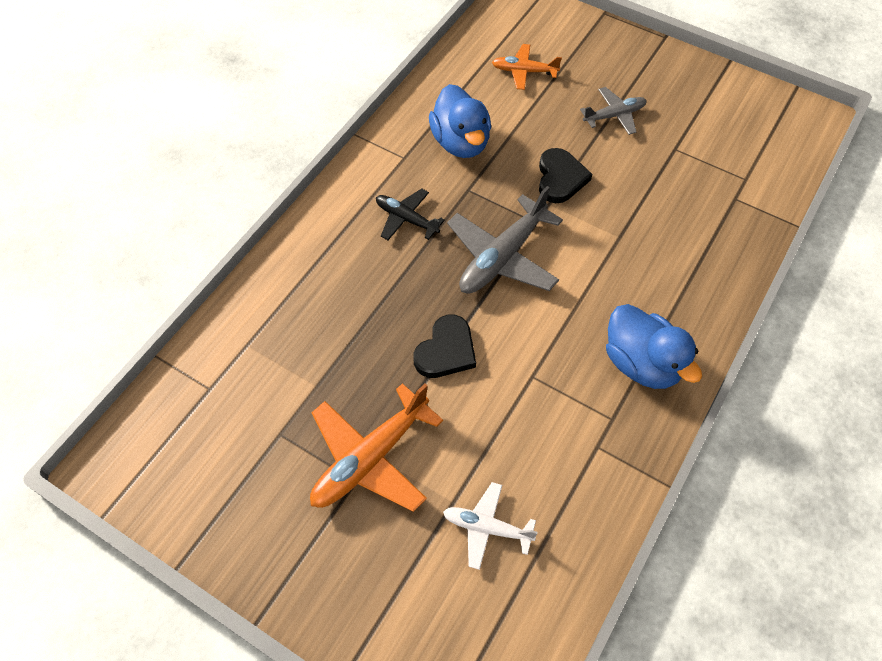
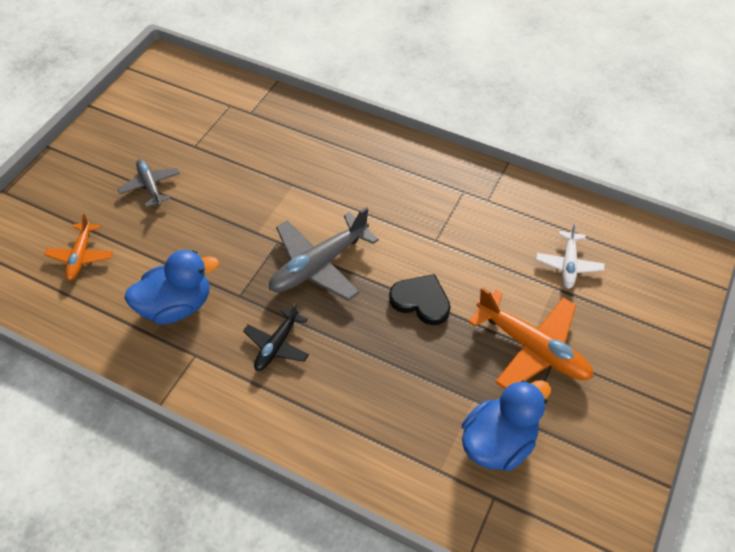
camera: 95 degrees left, 5 degrees down
(502, 257) = (319, 265): grey plane -> grey plane turned 105 degrees clockwise
(560, 178) = (226, 225): black heart -> none
(641, 363) = (413, 174): blue duck -> blue duck (498, 442)

